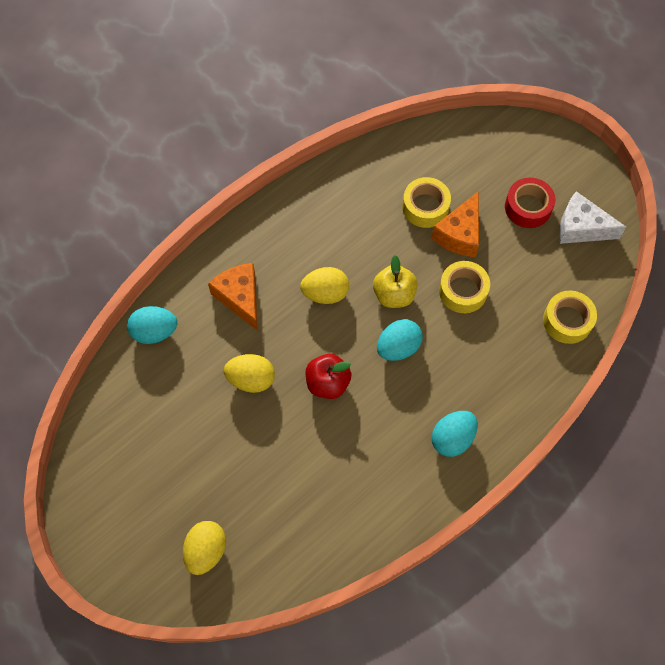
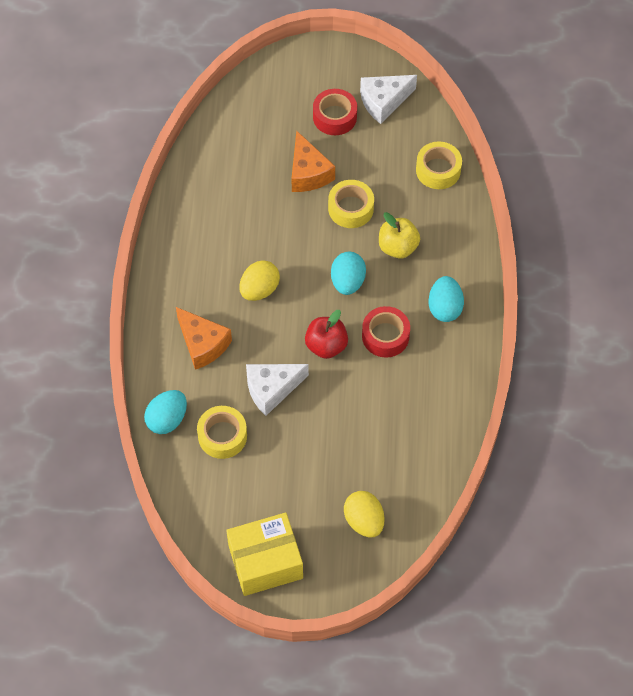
camera: 45 degrees left, 5 degrees down
(103, 509) = (265, 562): none -> yellow box
(240, 297) = (202, 344): orange cheese -> orange cheese turned 150 degrees counterclockwise
(251, 379) = (271, 389): yellow egg -> white cheese
(381, 418) = (385, 336): none -> red tape
(394, 295) = (307, 250): yellow apple -> yellow apple (398, 247)
(425, 207) = (265, 174): yellow tape -> yellow tape (222, 436)

